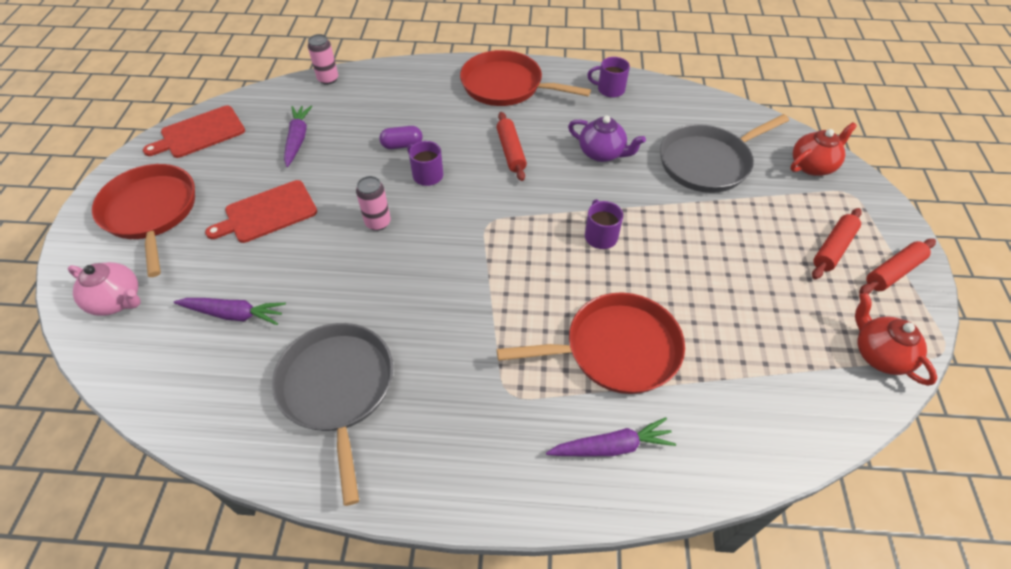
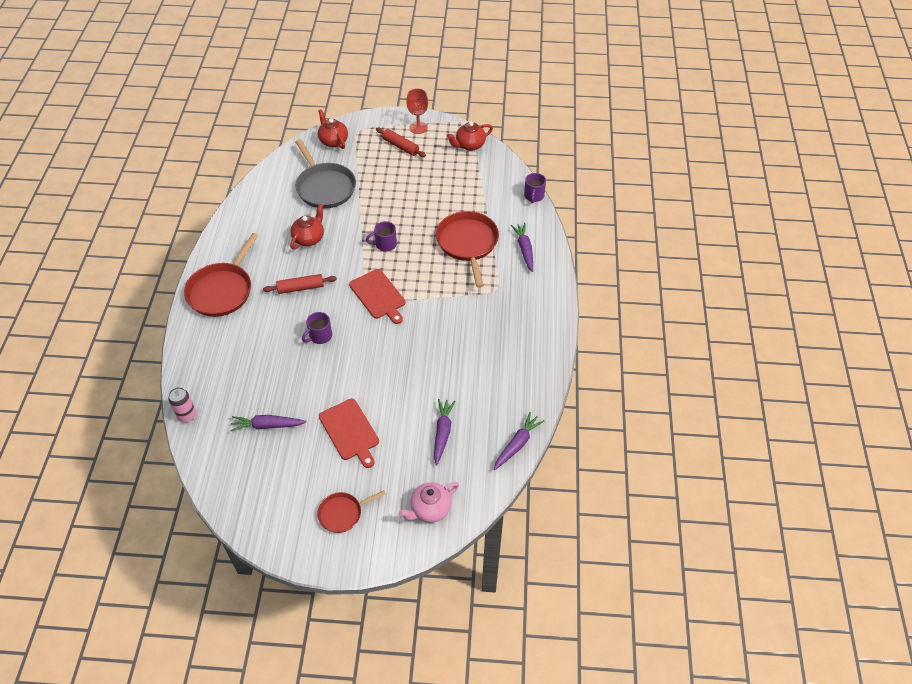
camera: 90 degrees left, 0 degrees up
(117, 300) = (430, 509): pink teapot -> pink teapot turned 150 degrees counterclockwise
(151, 212) = (342, 513): red pan -> red pan, size x0.56
(181, 416) = (517, 444): none -> purple carrot
(199, 133) = (248, 503): red cutting board -> red cutting board (378, 296)
(338, 388) = (496, 368): grey pan -> none
(378, 222) = (365, 361): pink can -> none
(402, 145) = (284, 353): purple capsule -> none
(602, 153) = (309, 238): purple teapot -> red teapot
(610, 89) = (239, 229): purple mug -> purple mug (534, 196)
(893, 272) = (418, 128): red rolling pin -> red goblet

